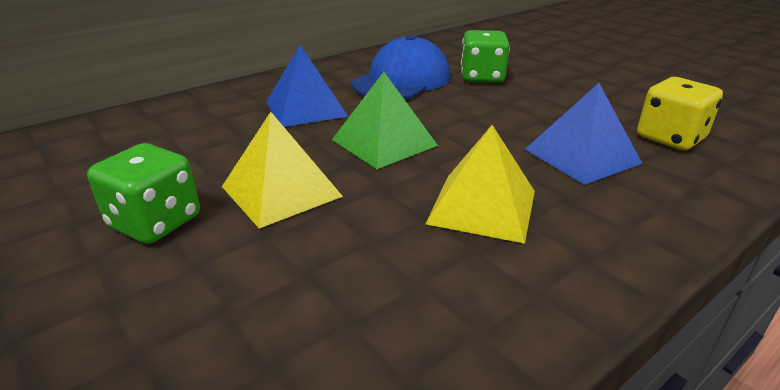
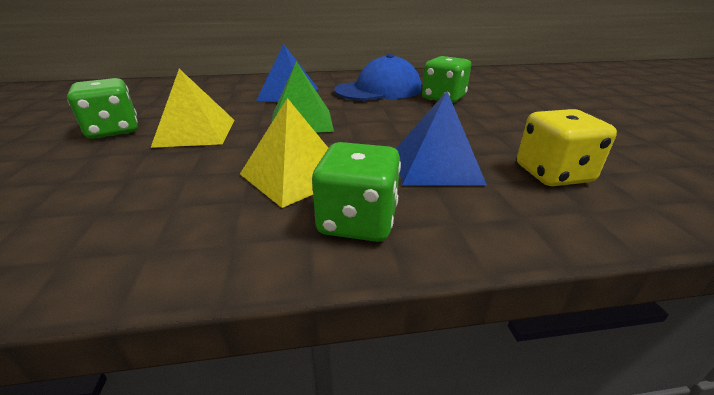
camera: 30 degrees right, 0 degrees up
(603, 231) = (358, 221): none -> green dice

